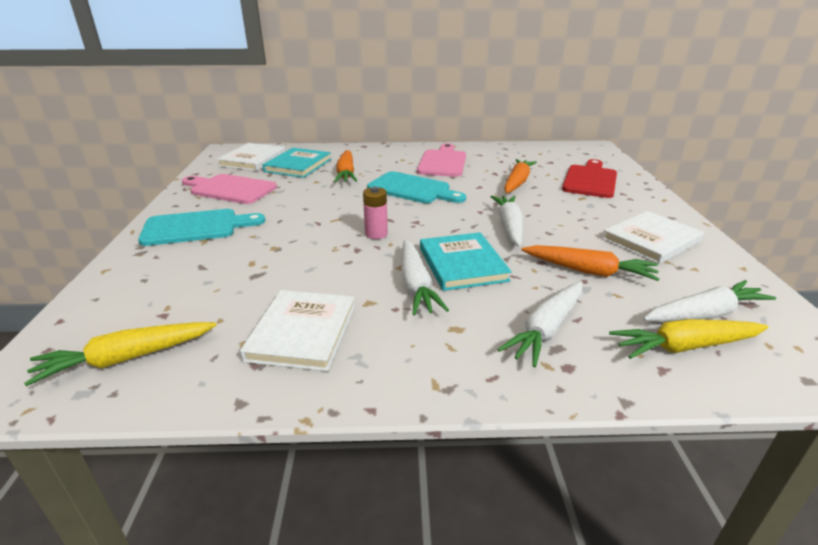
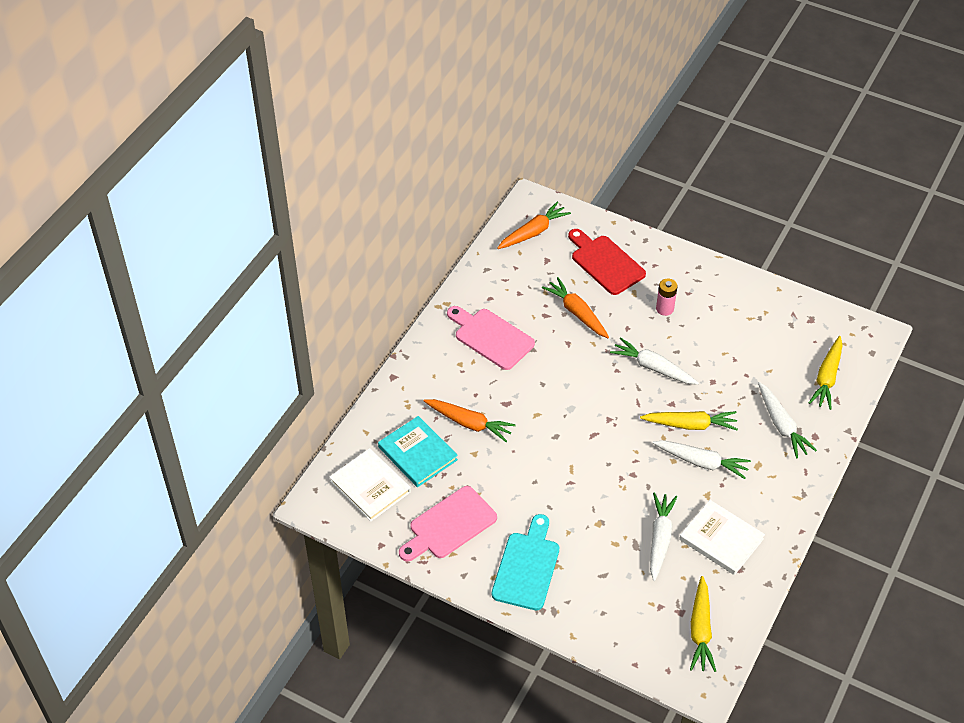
camera: 60 degrees left, 20 degrees up
(376, 234) = (615, 453): pink battery -> pink battery (664, 309)
(412, 189) = (542, 391): turquoise cutting board -> none
(462, 264) = (690, 425): turquoise book -> yellow carrot
(588, 271) = (738, 365): orange carrot -> orange carrot (533, 232)
(651, 240) = (721, 305): white book -> none
(704, 314) = (808, 347): white carrot -> white carrot (660, 539)

